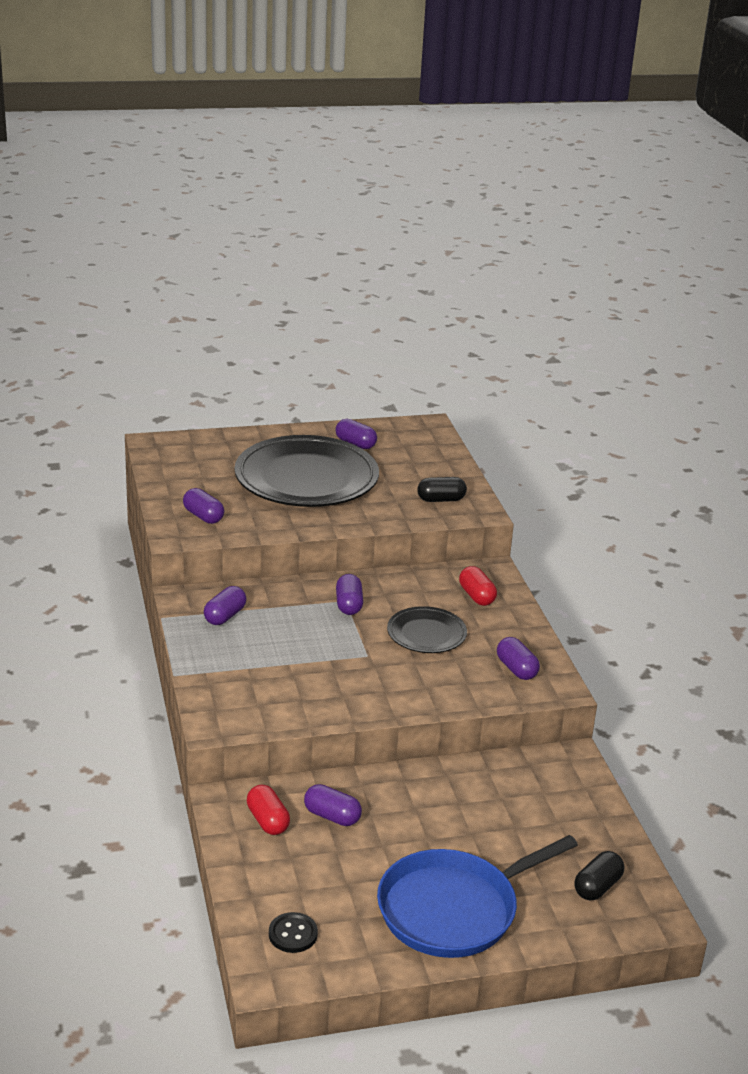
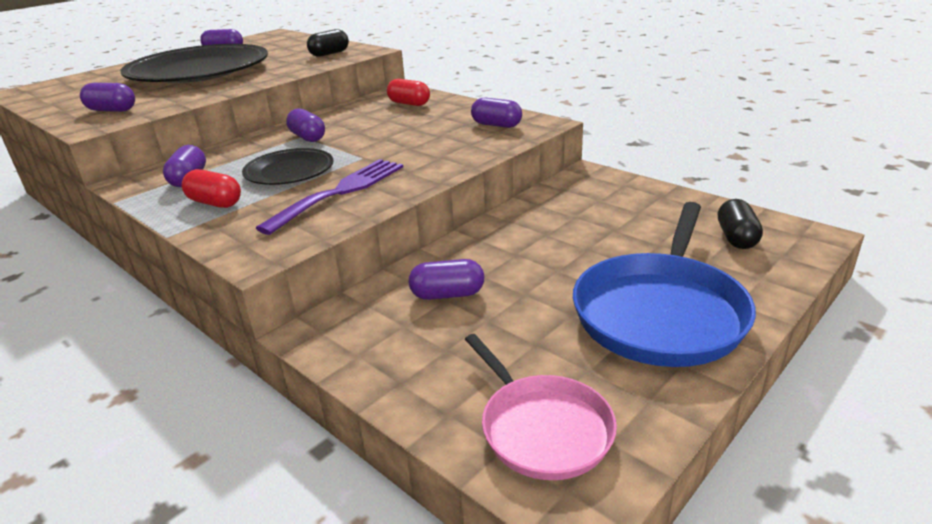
camera: 30 degrees left, 0 degrees up
(267, 821) = (384, 329): red capsule -> red capsule (215, 203)
(293, 934) = (542, 428): black button -> pink pan
(316, 689) = (340, 192): none -> purple fork
(426, 634) = (397, 131): black plate -> black plate (289, 171)

